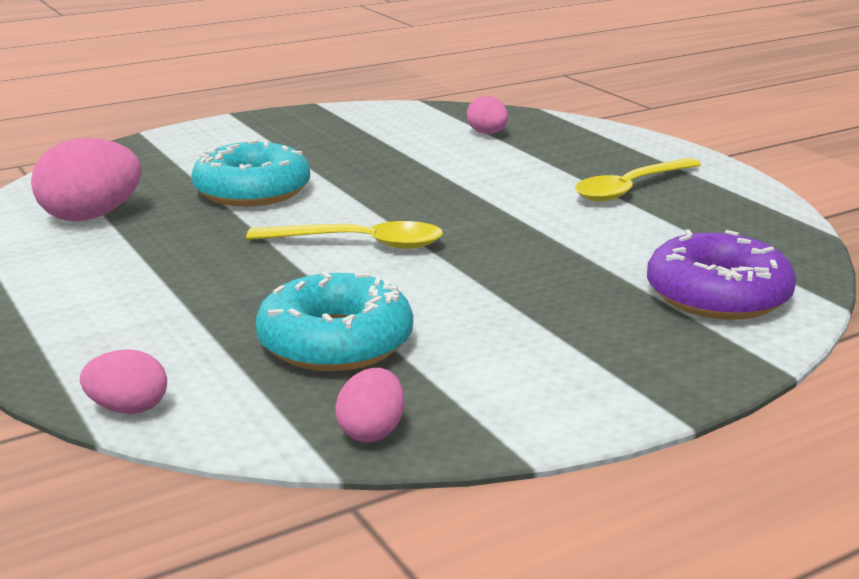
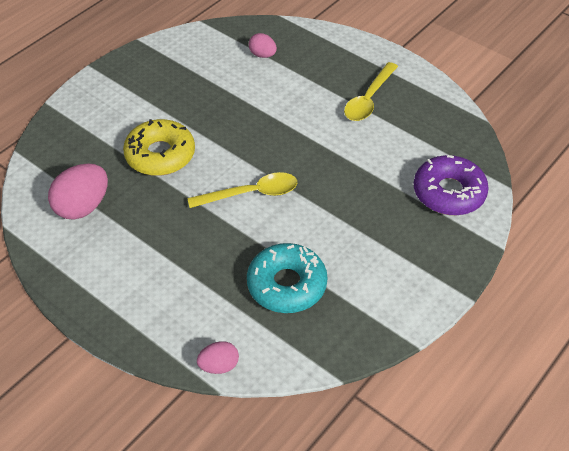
camera: 20 degrees left, 25 degrees up
(252, 191) = (160, 155): turquoise donut -> yellow donut
(371, 432) = (340, 347): pink egg -> none

